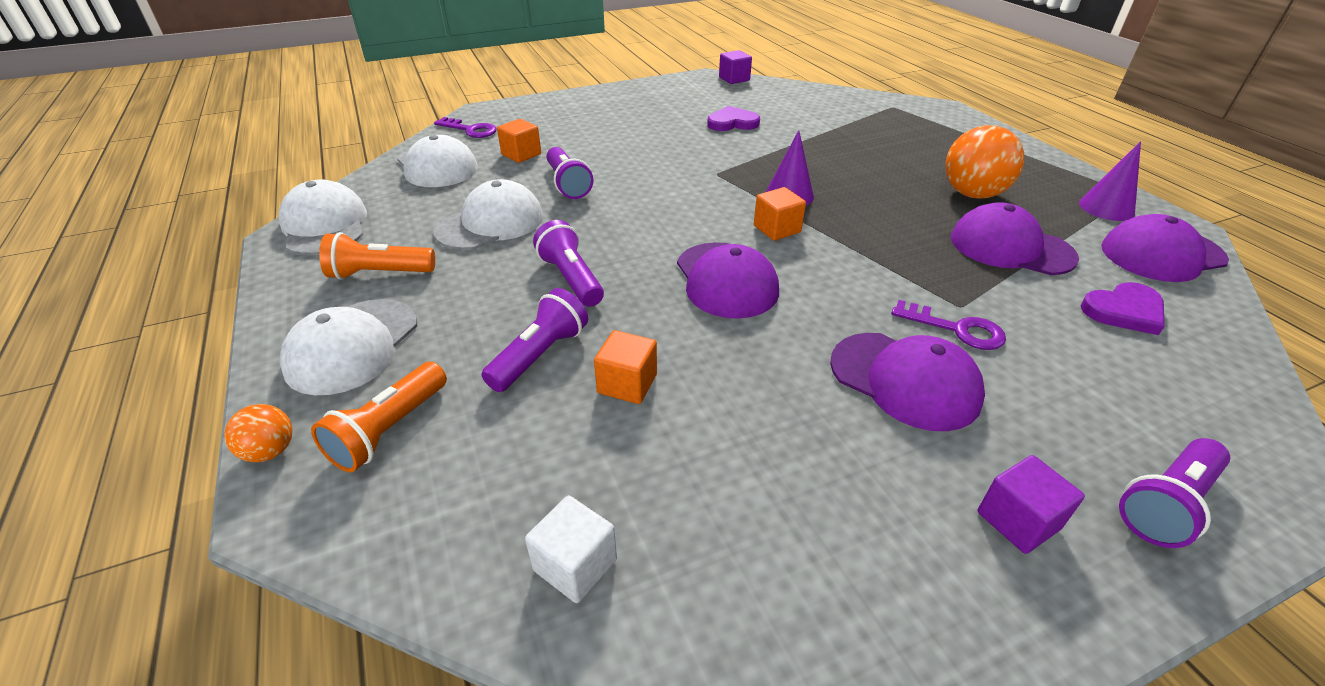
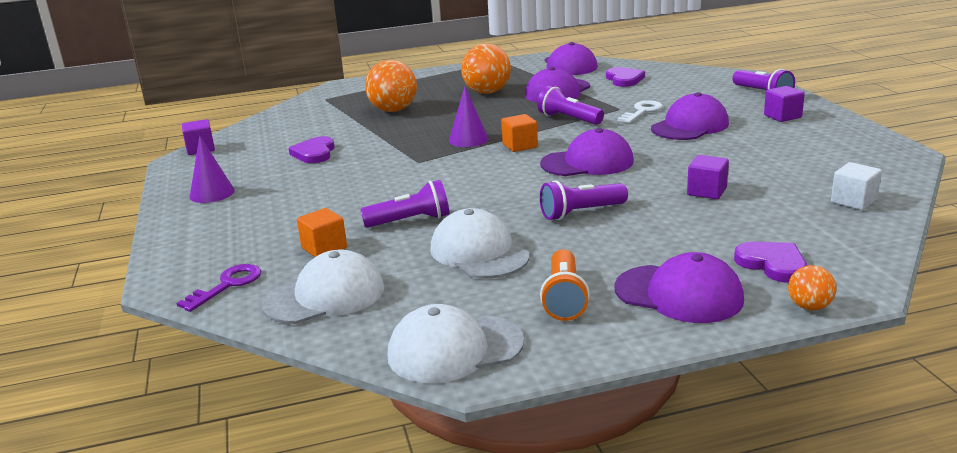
camera: 80 degrees left, 15 degrees down
(352, 346) = (679, 294): white cap -> purple cap
(389, 430) = (772, 264): orange flashlight -> purple heart
(540, 355) = (681, 219): purple flashlight -> purple flashlight (569, 119)
(627, 384) = (706, 191): orange cube -> purple cube
(872, 144) = (393, 110): none -> orange ball
(956, 329) = (642, 111): purple key -> white key
(1106, 208) = (516, 67): purple cone -> purple cone (212, 193)

